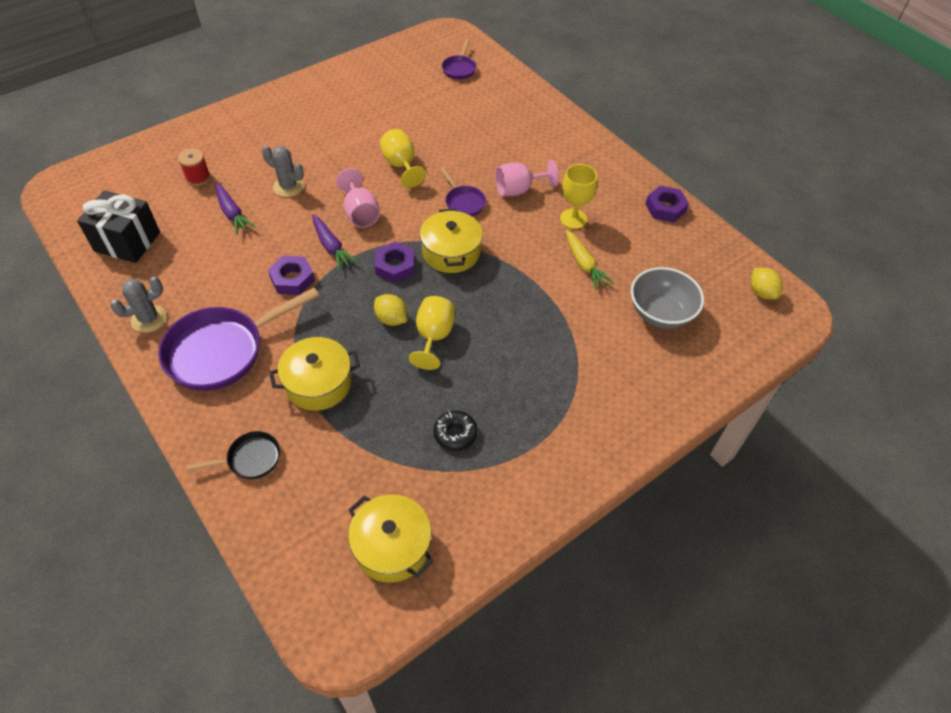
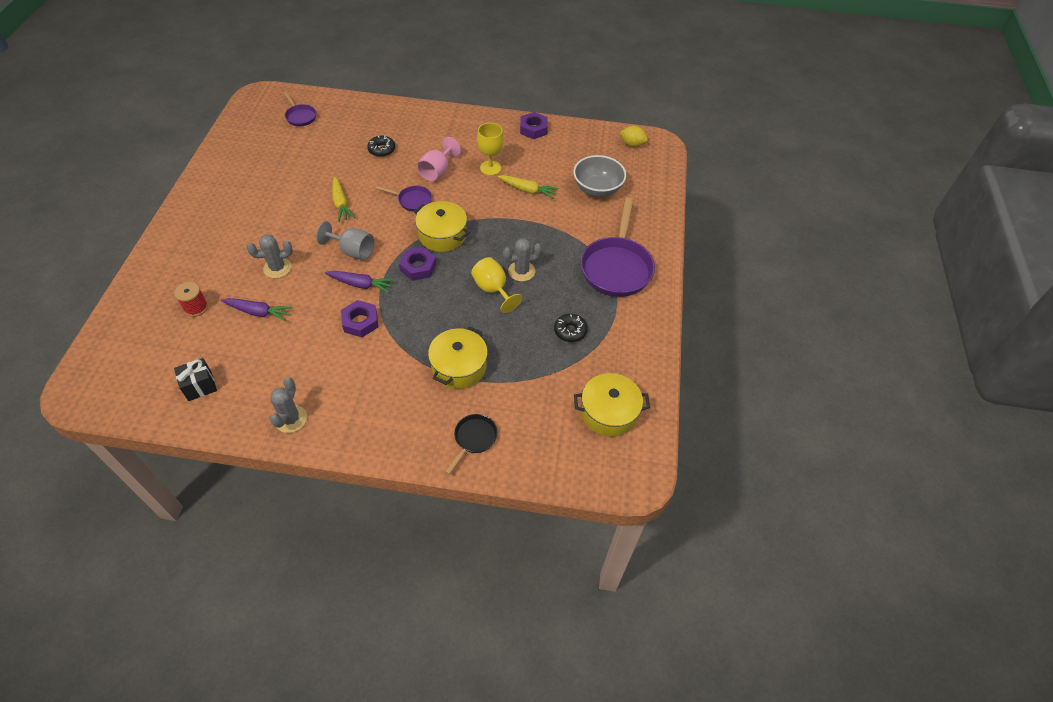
camera: 45 degrees left, 0 degrees up
(127, 242) = (200, 386): black gift -> black gift, size x0.61
(222, 351) = (371, 397): purple pan -> purple pan (616, 267)
(360, 213) = (353, 251): pink goblet -> grey goblet
(391, 319) = (455, 298): yellow lemon -> none
(401, 165) = (341, 204): yellow goblet -> yellow carrot
(481, 339) = (521, 271): none -> grey cactus
(492, 139) = (382, 150): none -> black donut

